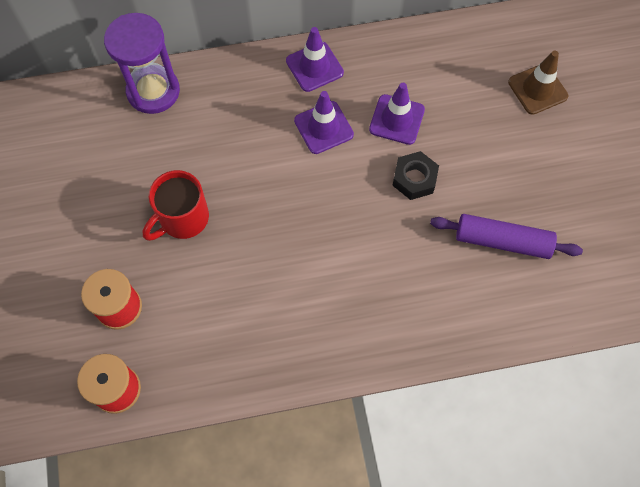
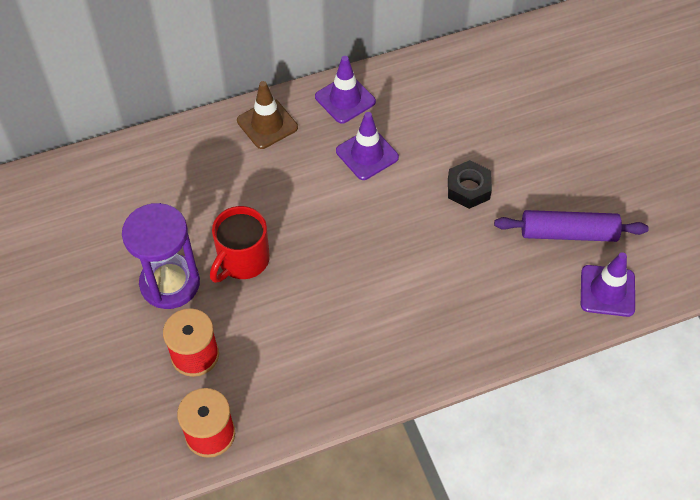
camera: 10 degrees left, 10 degrees down
(153, 91) = (185, 145): purple hourglass -> purple hourglass (170, 283)
(396, 119) = (438, 136): purple traffic cone -> purple traffic cone (607, 291)
(537, 89) = (570, 89): brown traffic cone -> brown traffic cone (267, 124)

